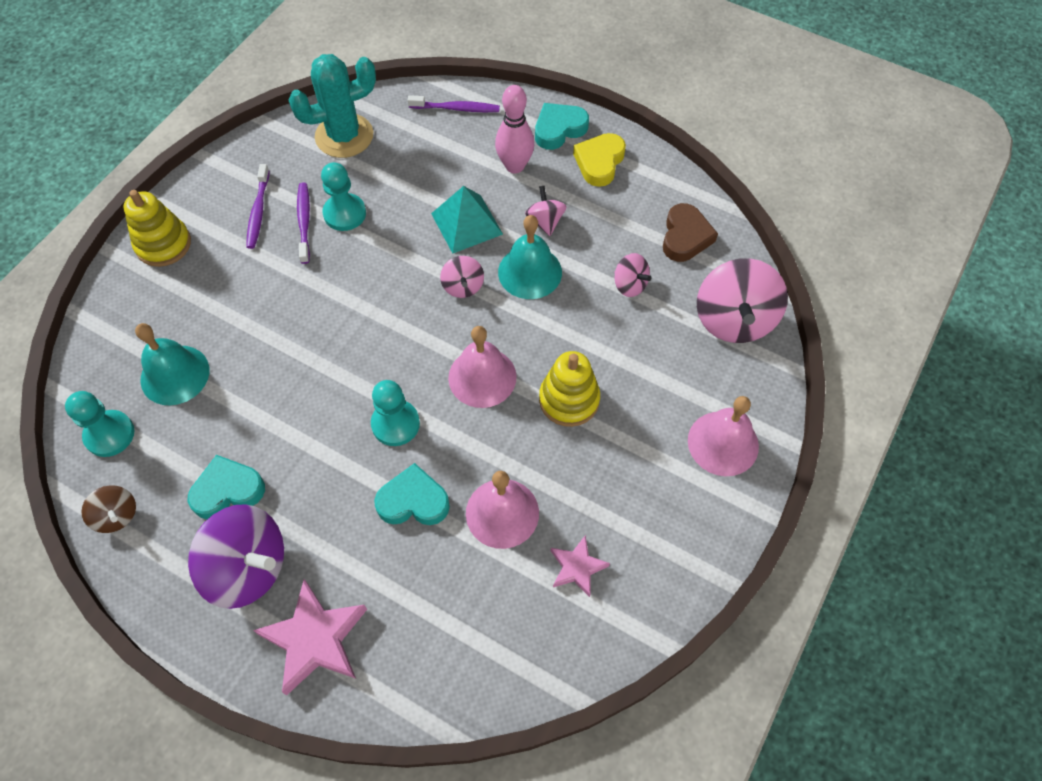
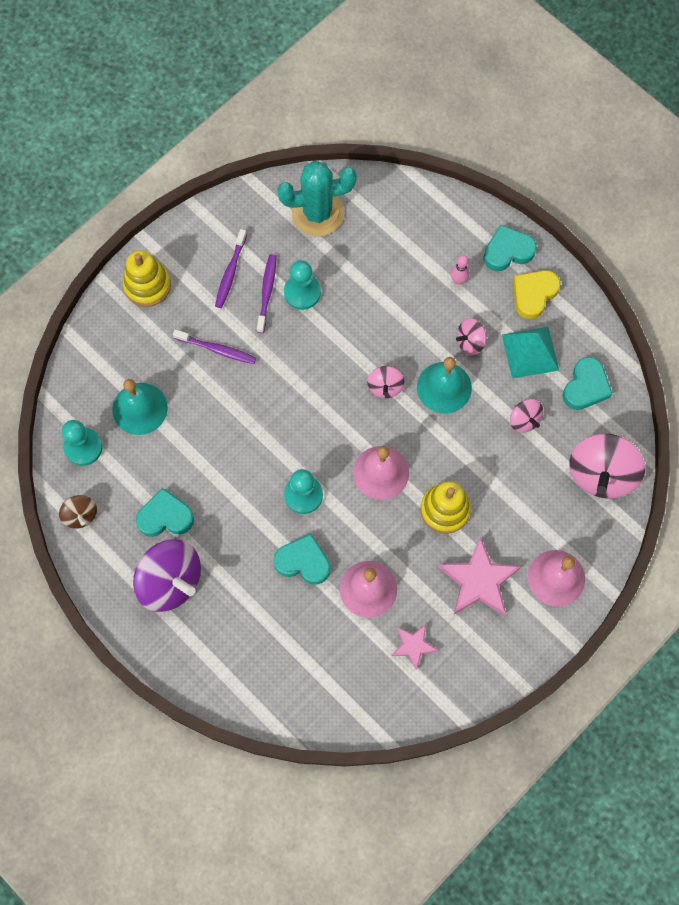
camera: 15 degrees right, 10 degrees up
(315, 639) = (209, 648): pink star -> pink star (478, 581)
(456, 108) = (422, 207): purple toothbrush -> purple toothbrush (217, 349)
(466, 224) = (402, 328): turquoise pyramid -> turquoise pyramid (530, 352)
(515, 166) = (458, 280): pink bowling pin -> pink bowling pin, size x0.55
(545, 221) = (470, 342): pink spinning top -> pink spinning top turned 120 degrees counterclockwise
(685, 237) = (585, 387): brown heart -> turquoise heart

